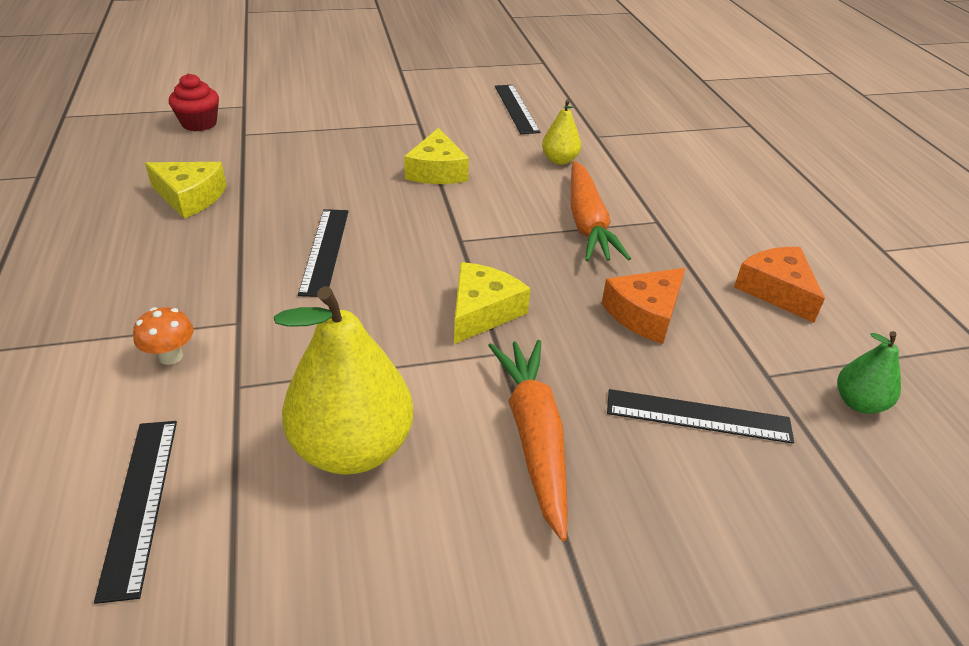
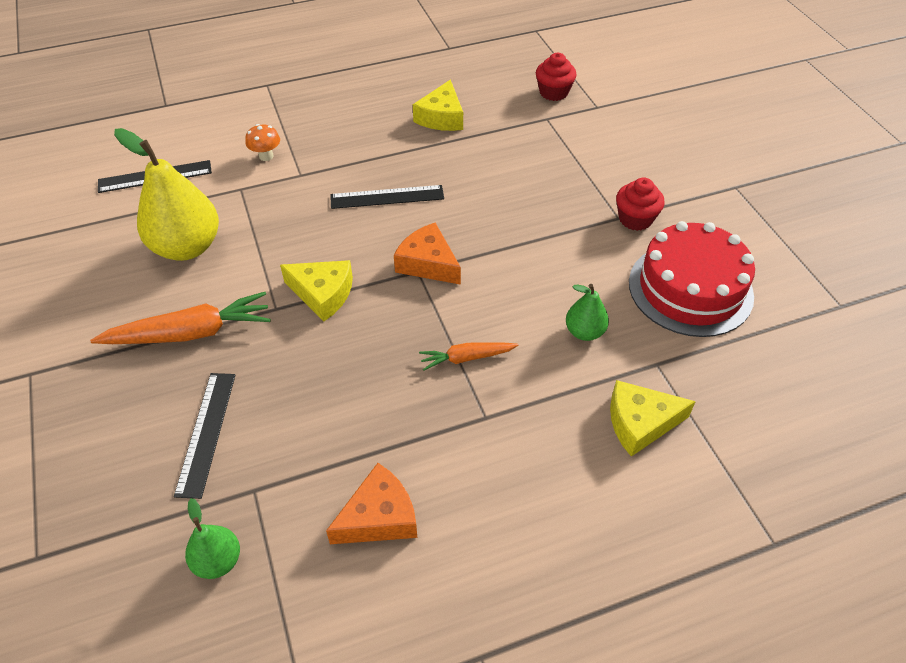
camera: 85 degrees right, 10 degrees up
(424, 115) = (635, 219): none -> red cupcake
(437, 171) = (527, 242): yellow cheese -> yellow cheese (640, 423)
(516, 108) = (690, 289): black ruler -> red cake
(559, 160) = (584, 332): yellow pear -> green pear
(587, 223) = (466, 358): orange carrot -> orange carrot, size x0.56
(645, 314) = (330, 401): orange cheese -> orange cheese (428, 263)

